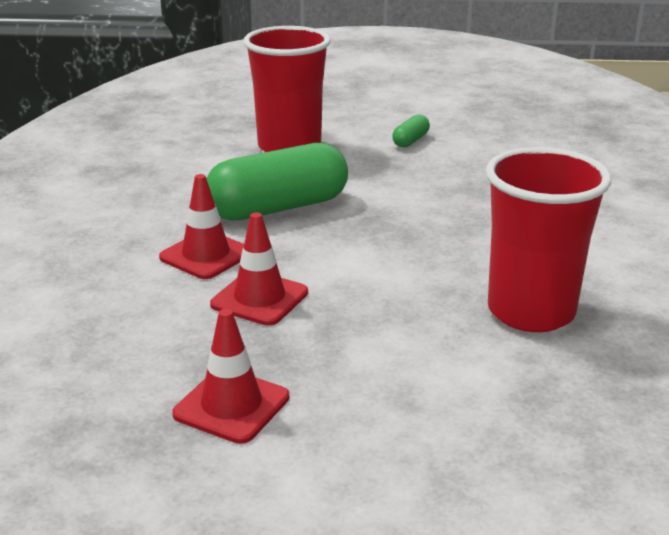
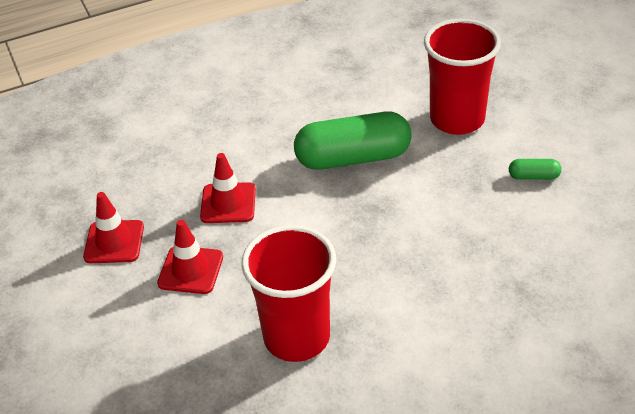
camera: 65 degrees right, 15 degrees up
(206, 255) = (264, 157): red traffic cone -> red traffic cone (191, 270)
(278, 208) = (353, 158): green capsule -> green capsule turned 45 degrees counterclockwise

